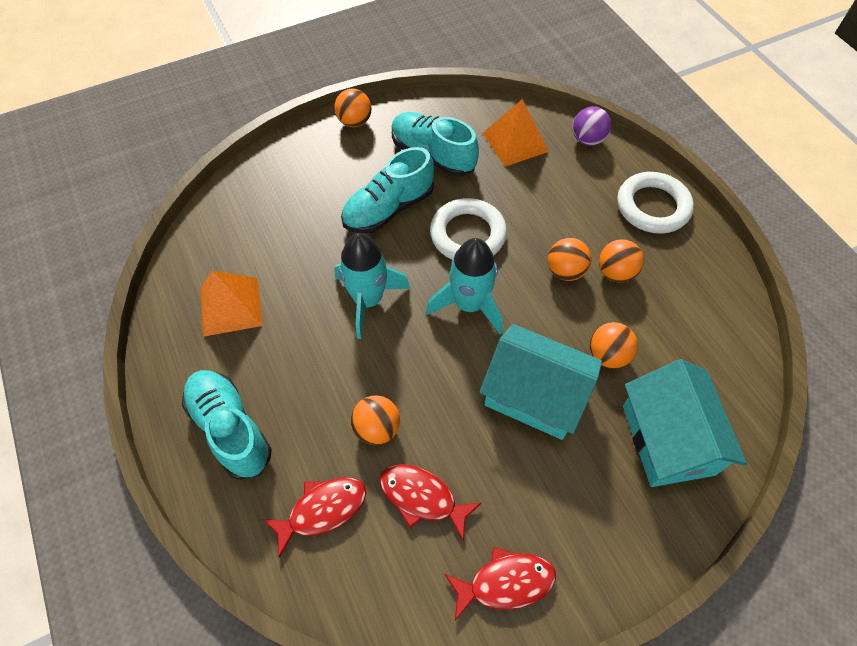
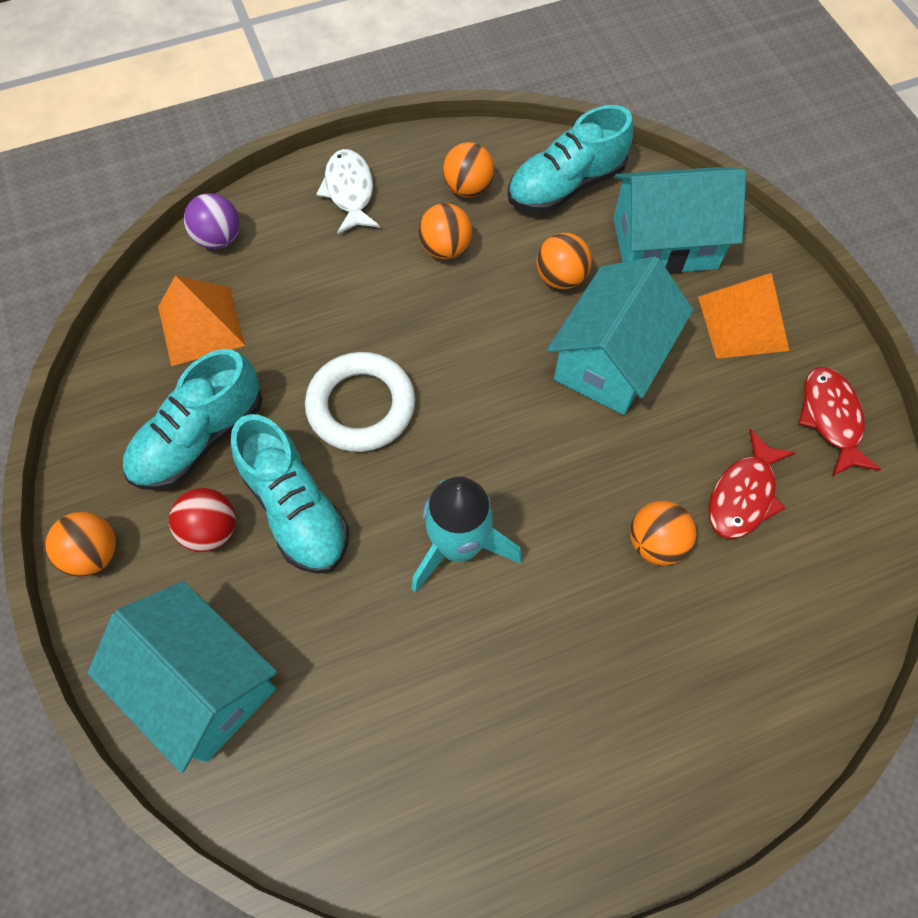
camera: 85 degrees left, 5 degrees up
(230, 429) = (659, 743): turquoise shoe -> turquoise shoe (566, 186)
(231, 306) = (450, 756): orange pyramid -> orange pyramid (742, 323)
(279, 181) = (202, 683): none -> turquoise house
(322, 510) = (766, 613): red fish -> none
(372, 170) = (211, 530): none -> red ball
(469, 305) = (478, 416): turquoise rocket -> none
(565, 271) = (437, 300): orange ball -> orange ball (468, 188)
(652, 207) = (349, 191): white ring -> white fish

